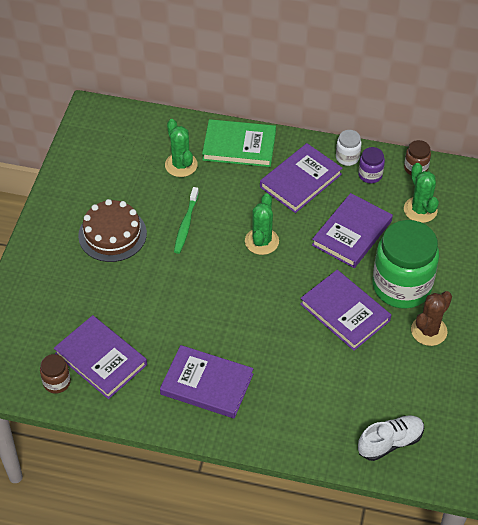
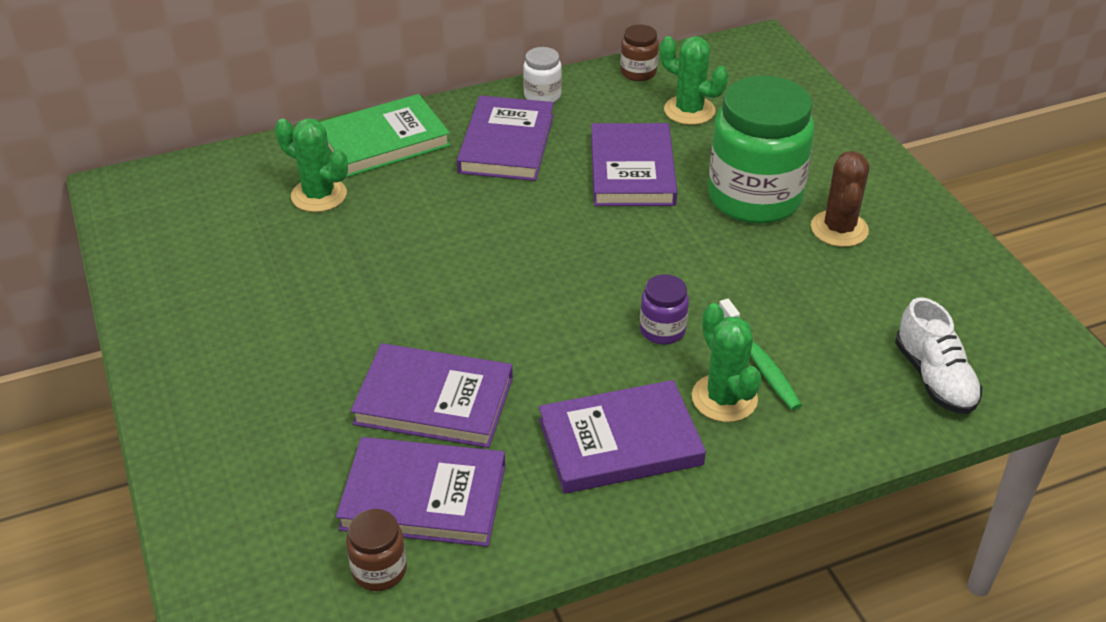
camera: 35 degrees left, 10 degrees down
(112, 234) = (289, 323): brown cake -> none
(186, 224) = (393, 260): green toothbrush -> green toothbrush (759, 361)
(261, 241) = (522, 232): green cactus -> green cactus (724, 398)
(345, 312) = (716, 259): purple book -> purple book (434, 400)
(370, 175) = (590, 101): purple jar -> purple jar (662, 330)
(390, 442) = (934, 378): white shoe -> white shoe turned 135 degrees clockwise

